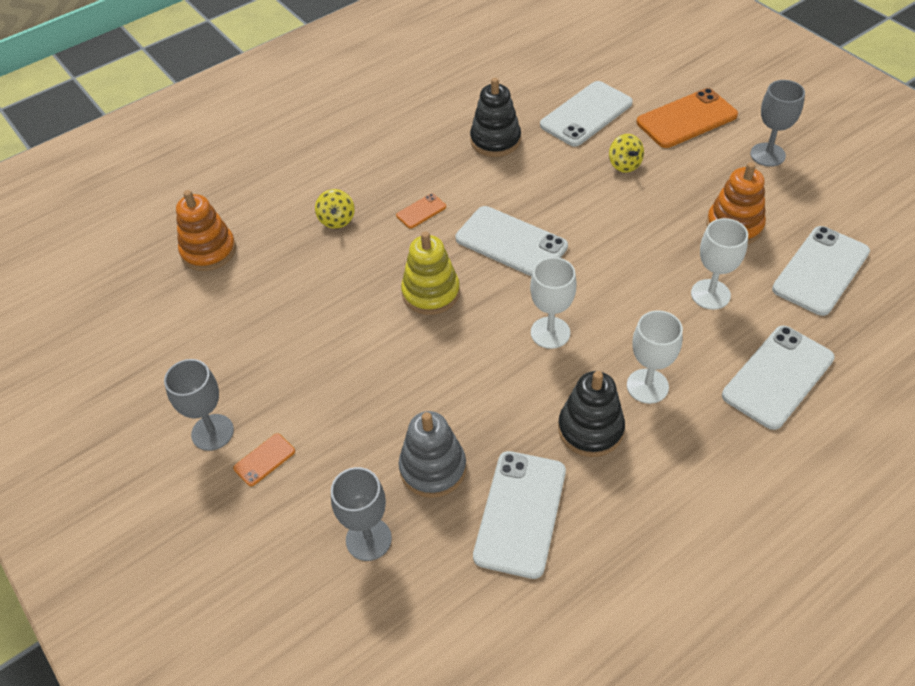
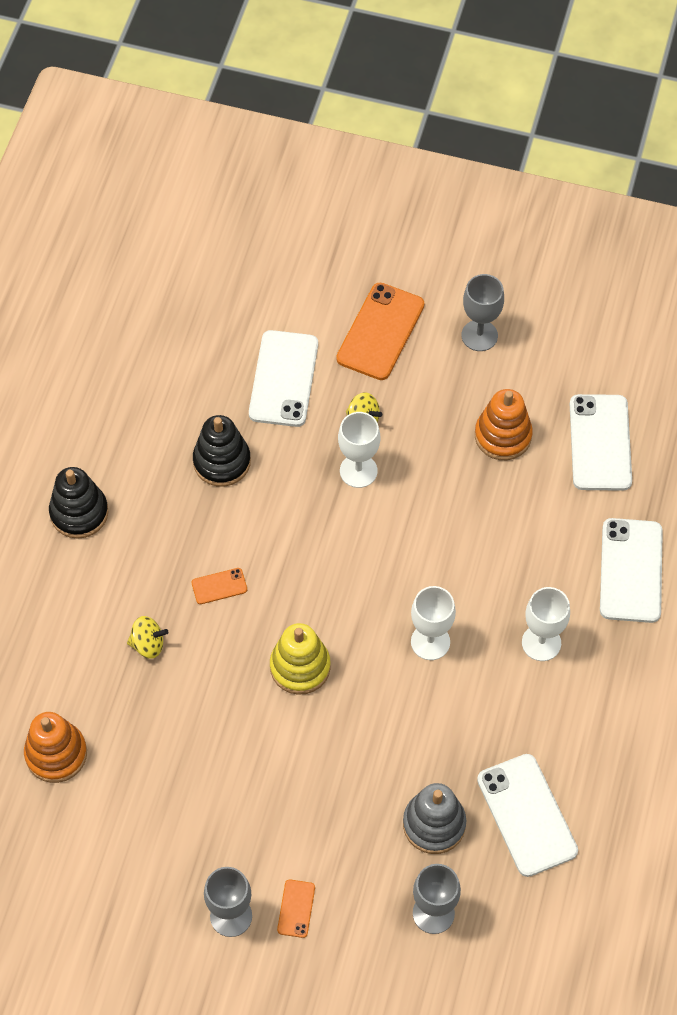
camera: 40 degrees left, 10 degrees up
(337, 220) = (148, 644): yellow spinning top -> yellow spinning top turned 45 degrees counterclockwise
(421, 211) = (219, 586): orange phone -> orange phone turned 60 degrees clockwise
(511, 243) = (328, 571): white phone -> none
(590, 429) = (526, 710): black stacking toy -> black stacking toy (79, 513)
(710, 294) = (530, 522): white goblet -> white goblet (358, 471)

